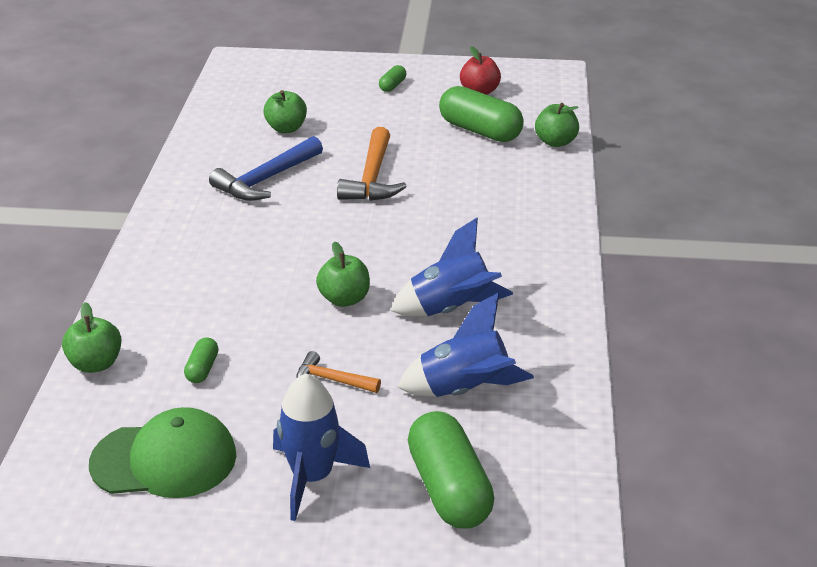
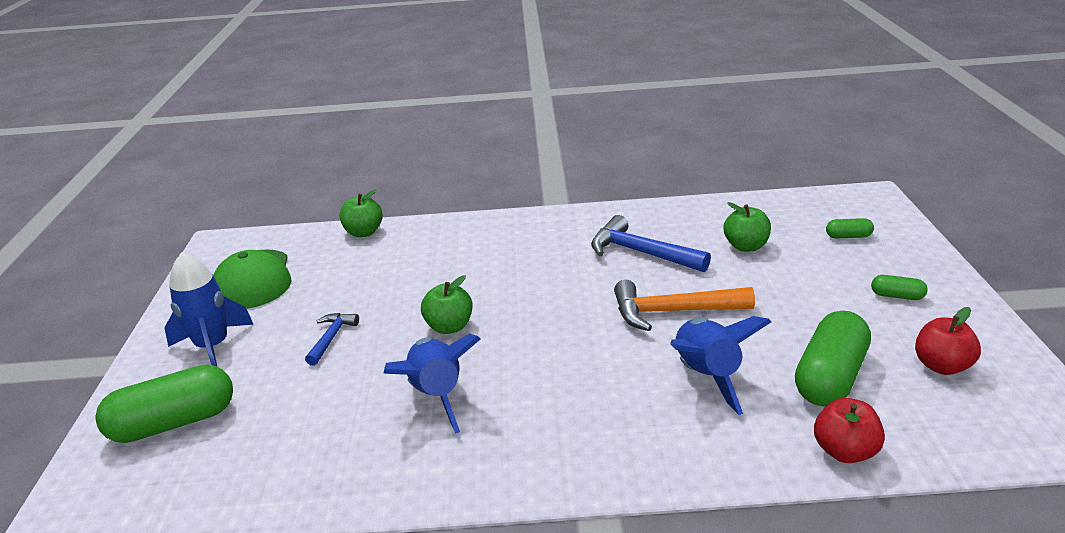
camera: 85 degrees right, 5 degrees down
(202, 369) = (353, 275): green capsule -> green capsule (848, 236)
(332, 380) = (331, 338): orange hammer -> blue hammer
(464, 390) = (305, 418): blue rocket -> blue rocket (706, 376)
(555, 142) = (845, 451): green apple -> red apple

